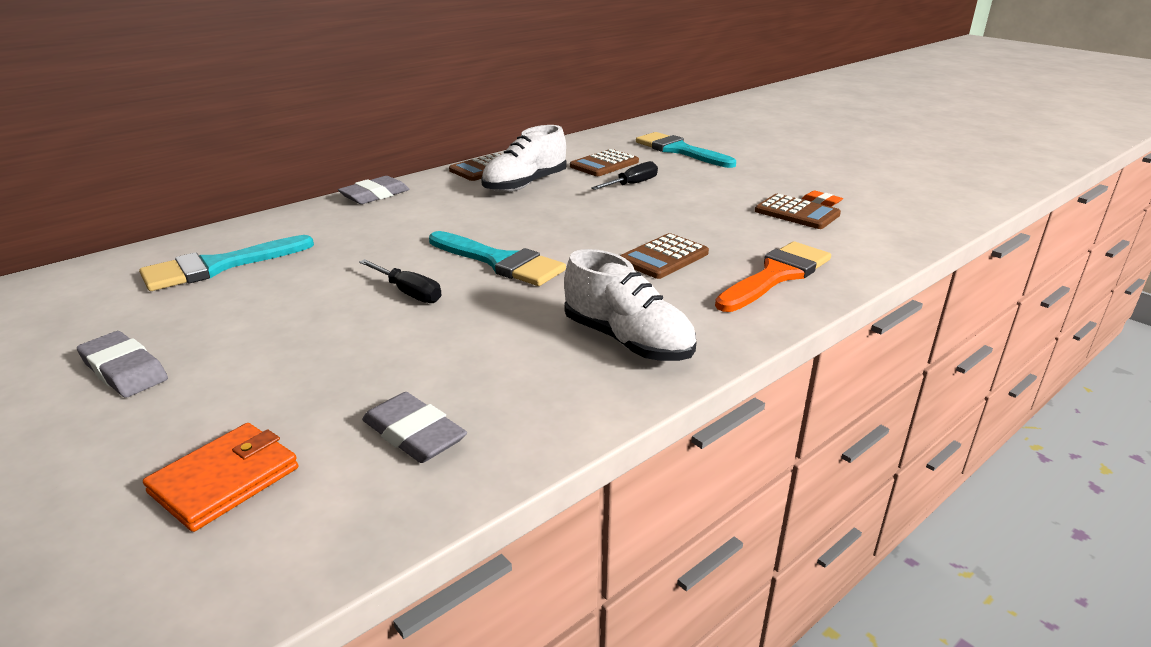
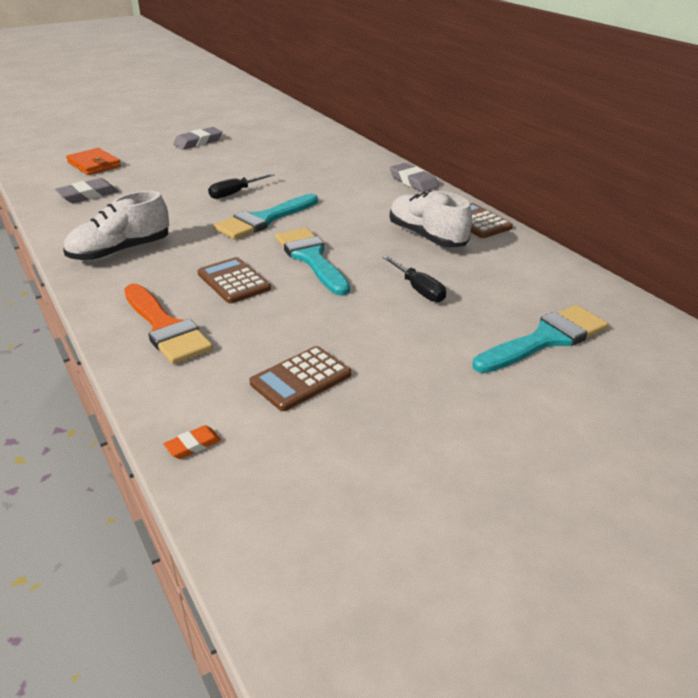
camera: 100 degrees right, 5 degrees up
(218, 266) = (303, 148): turquoise brush -> turquoise brush (311, 258)
(604, 164) = (488, 281): brown calculator -> none
(821, 201) = (330, 410): orange eraser -> orange eraser (193, 445)

